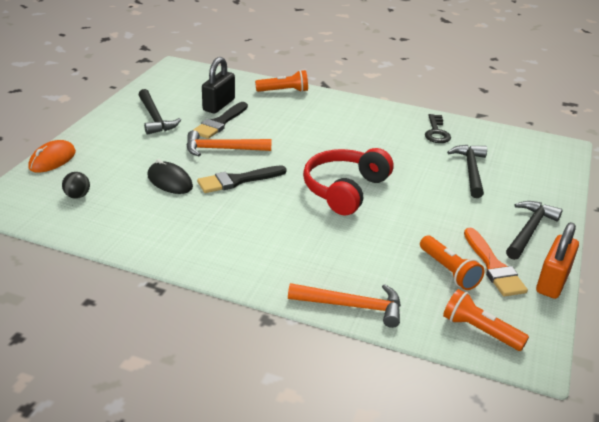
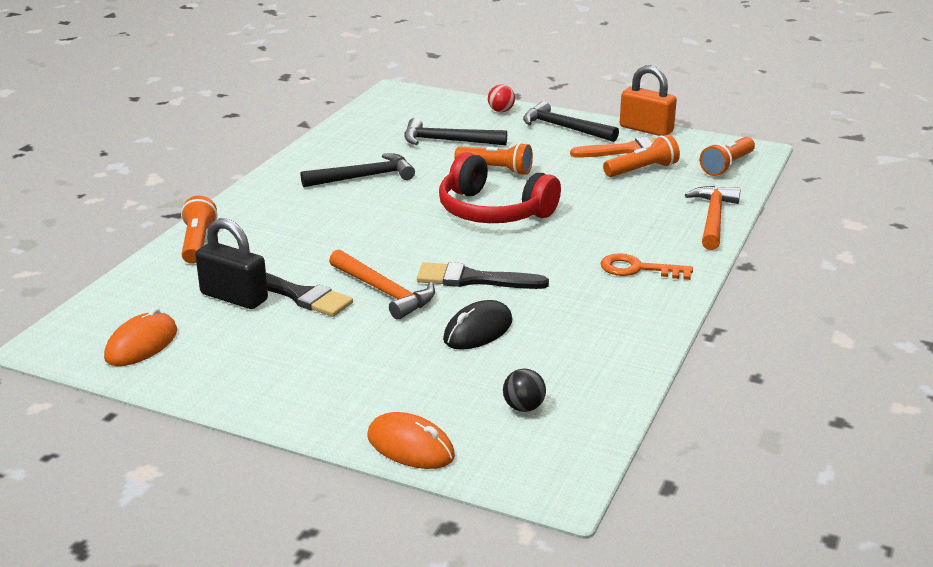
camera: 85 degrees left, 5 degrees down
(155, 118) = (271, 354): black hammer -> black hammer (365, 177)
(171, 86) = (141, 344): none -> orange mouse
(222, 149) = (384, 292): orange hammer -> orange hammer turned 45 degrees counterclockwise
(237, 180) = (473, 279): black brush -> black brush turned 120 degrees clockwise
(253, 253) = (638, 269): none -> orange key
(422, 192) = (496, 170): none -> orange flashlight
(436, 132) = (352, 150): black key -> none
(551, 197) = (501, 111): none -> red ball

